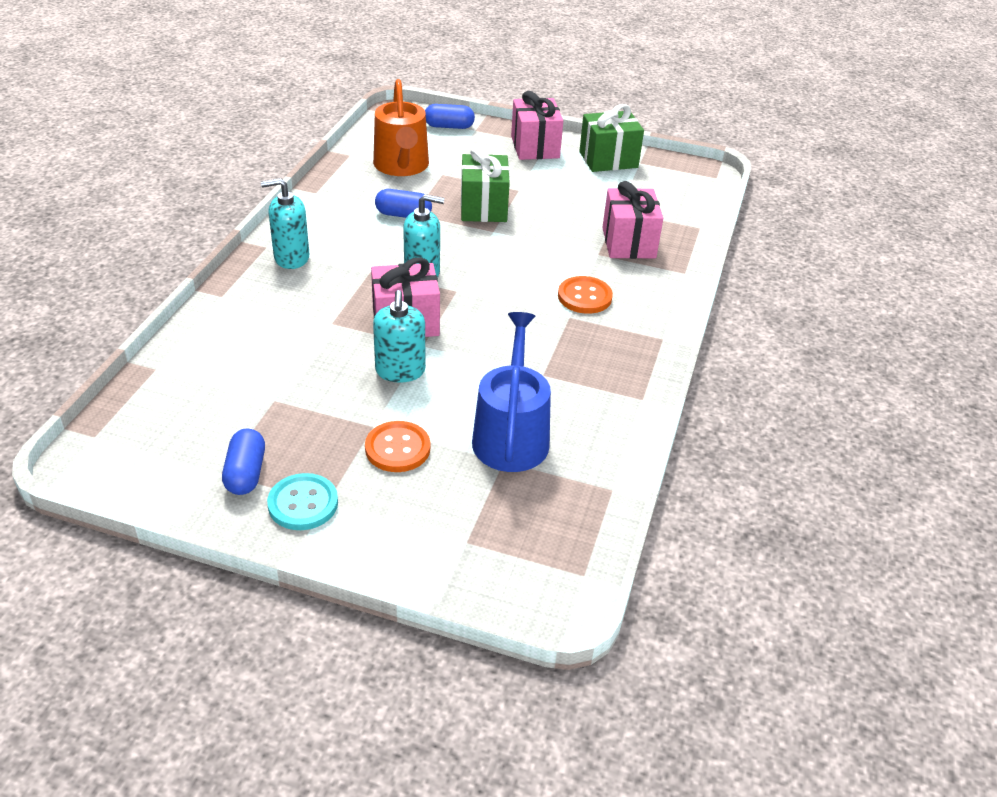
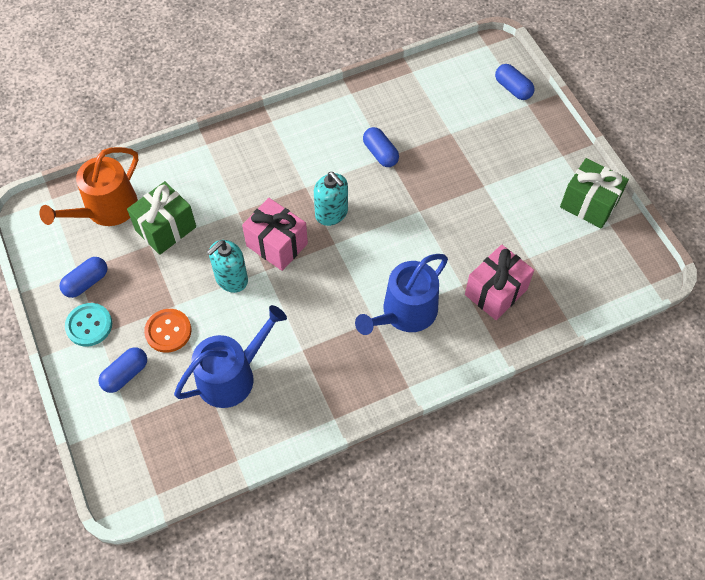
camera: 50 degrees right, 20 degrees up
(291, 258) = (274, 141): turquoise soap dispenser -> none
(402, 166) = (433, 106): orange watering can -> orange watering can (106, 209)
(405, 511) = (125, 374): none -> blue capsule
(483, 207) = (439, 185): green gift -> green gift (166, 228)
(535, 147) = (549, 152): pink gift -> none
(584, 297) = (404, 313): orange button -> blue watering can

